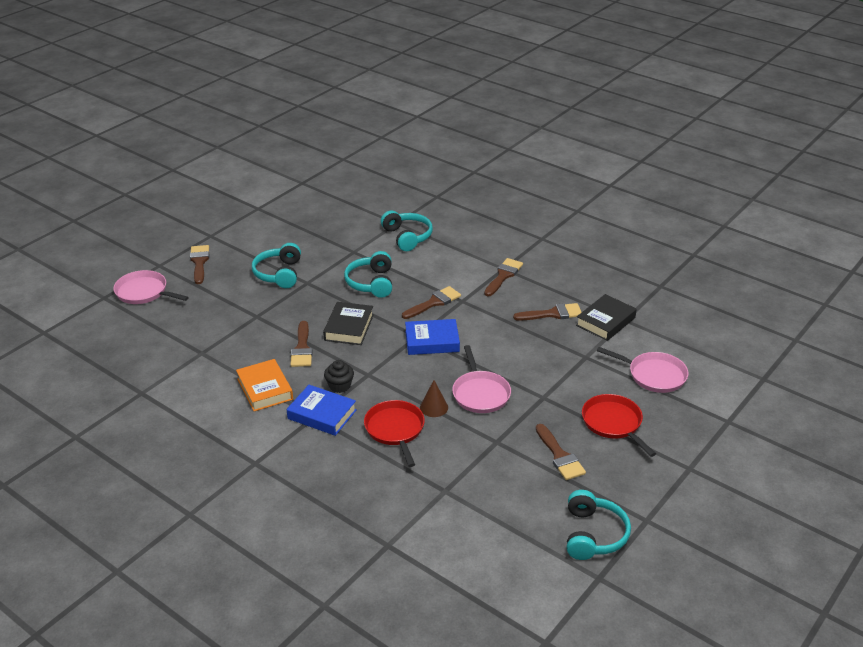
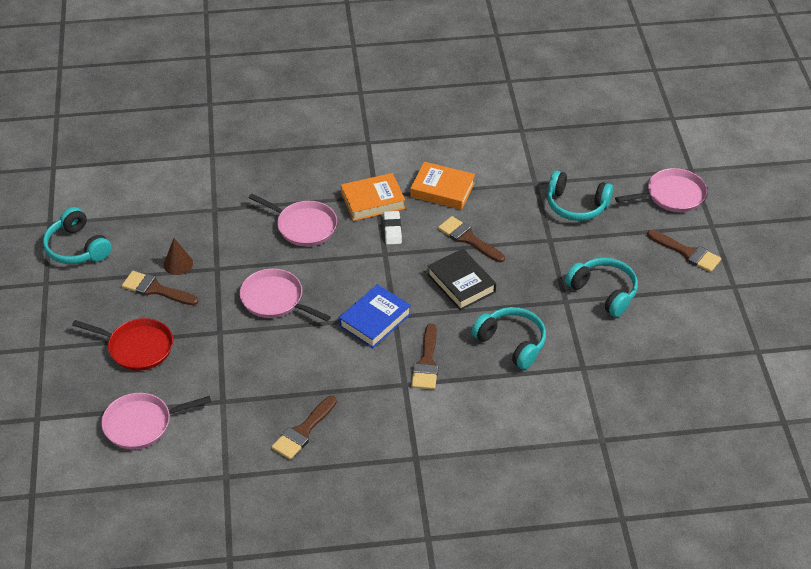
camera: 135 degrees right, 10 degrees up
(322, 414) = (373, 201): blue book -> orange book
(339, 386) = (392, 230): black cupcake -> white eraser
(395, 430) = (304, 226): red pan -> pink pan
(407, 237) = (563, 427): turquoise headphones -> turquoise headphones (576, 205)
(434, 407) = (297, 262): brown cone -> brown cone (178, 264)
(503, 276) = (404, 447): brown brush -> none
(605, 321) = (242, 459): black book -> none

